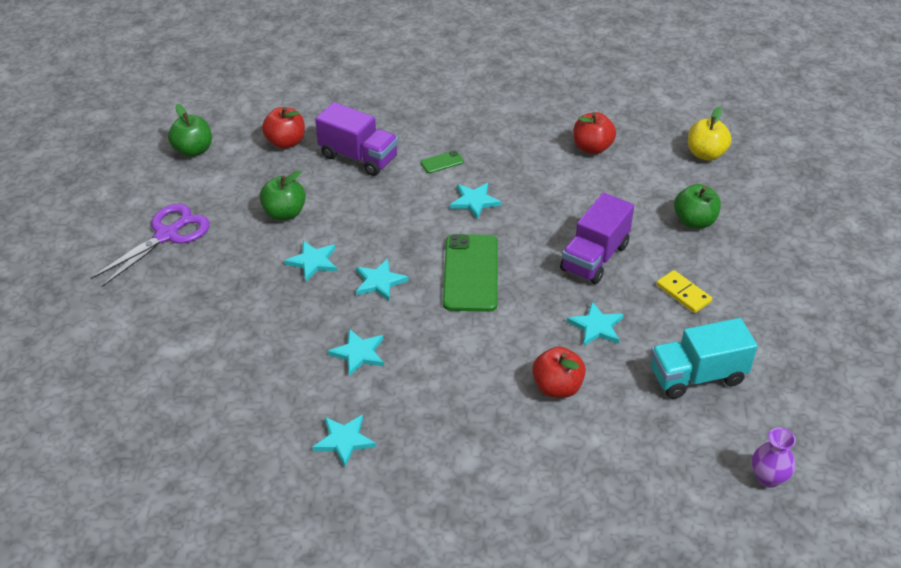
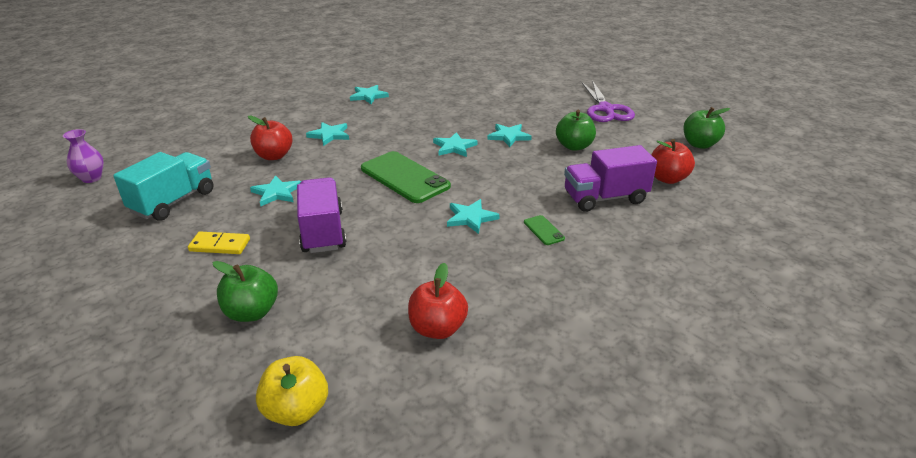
camera: 135 degrees right, 10 degrees down
(358, 353) = (412, 119): turquoise star -> turquoise star (329, 135)
(442, 162) = (543, 230): green phone -> green phone turned 45 degrees counterclockwise

